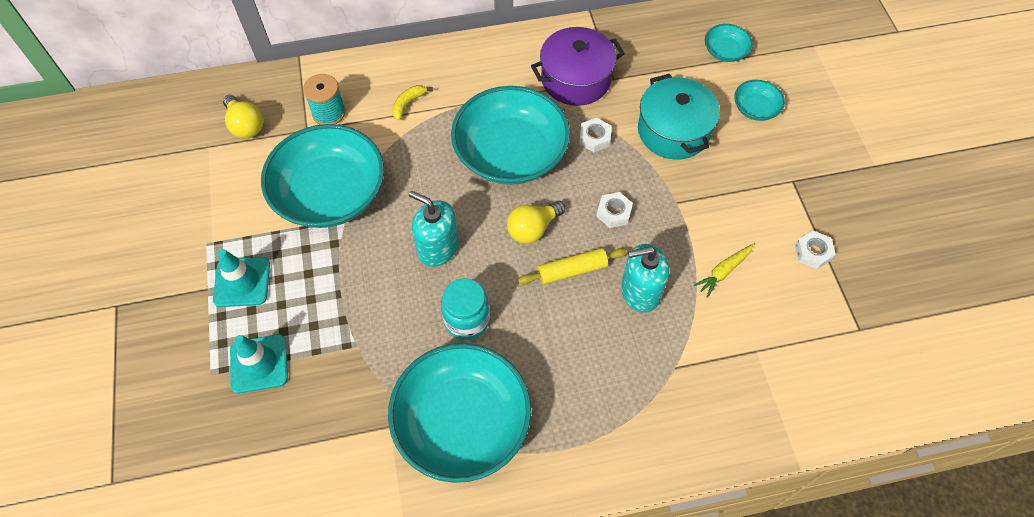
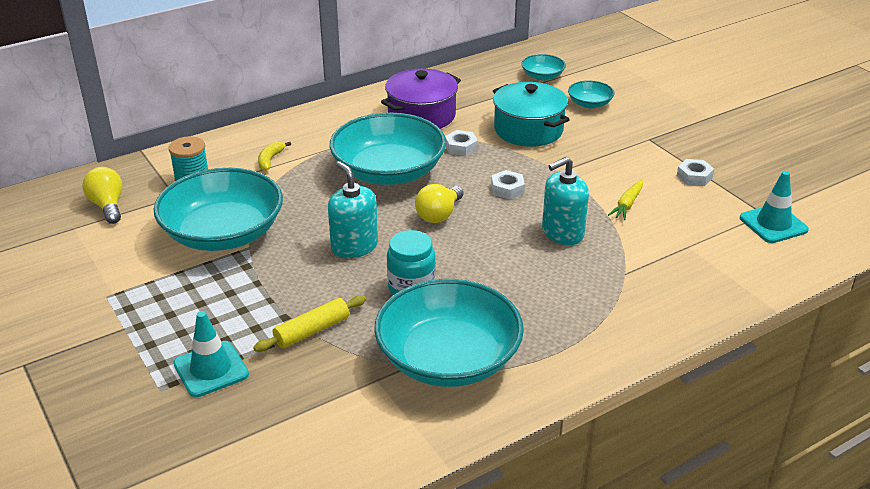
camera: 20 degrees left, 25 degrees down
(242, 282) = (161, 315): turquoise traffic cone -> turquoise traffic cone (773, 224)
(245, 125) = (108, 206): yellow light bulb -> yellow light bulb turned 150 degrees counterclockwise
(438, 248) = (354, 246): turquoise soap dispenser -> turquoise soap dispenser turned 45 degrees clockwise
(572, 270) = (492, 233): yellow rolling pin -> yellow rolling pin (312, 331)

